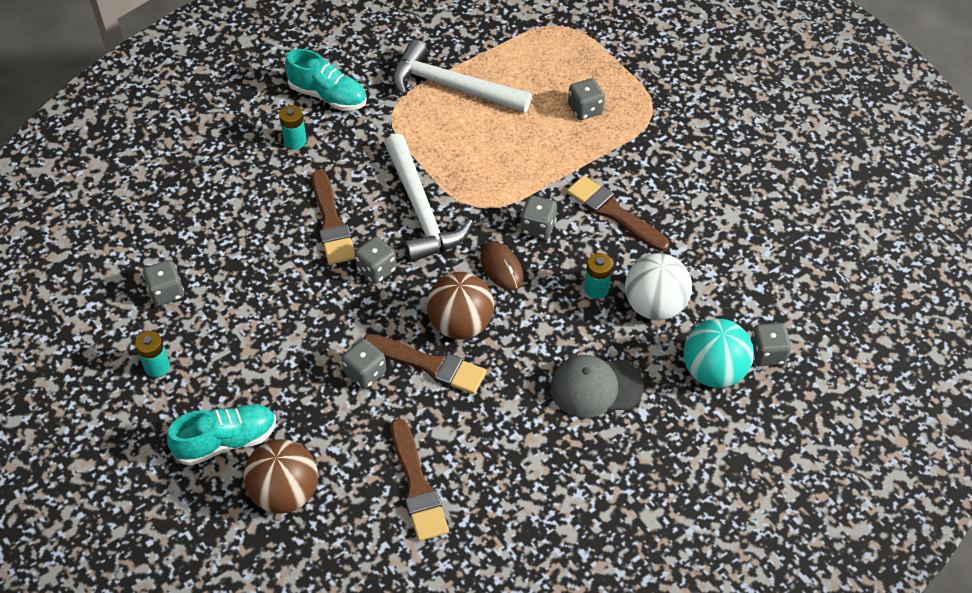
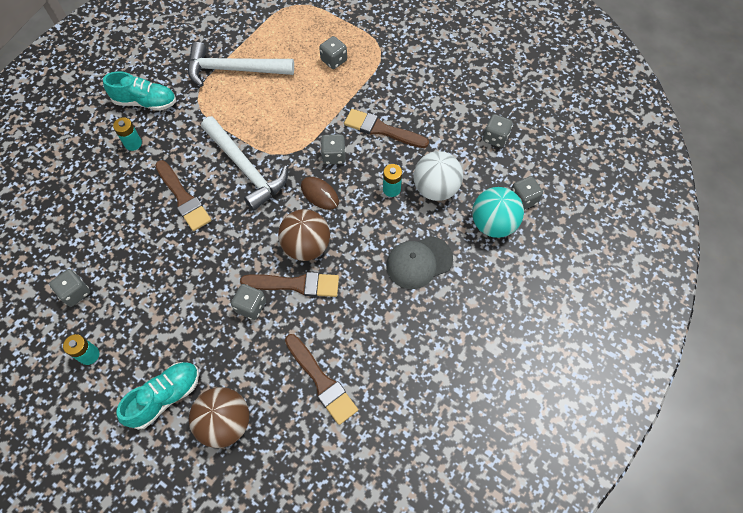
camera: 20 degrees left, 10 degrees up
(376, 270) = (230, 224): grey dice -> grey dice (495, 138)

